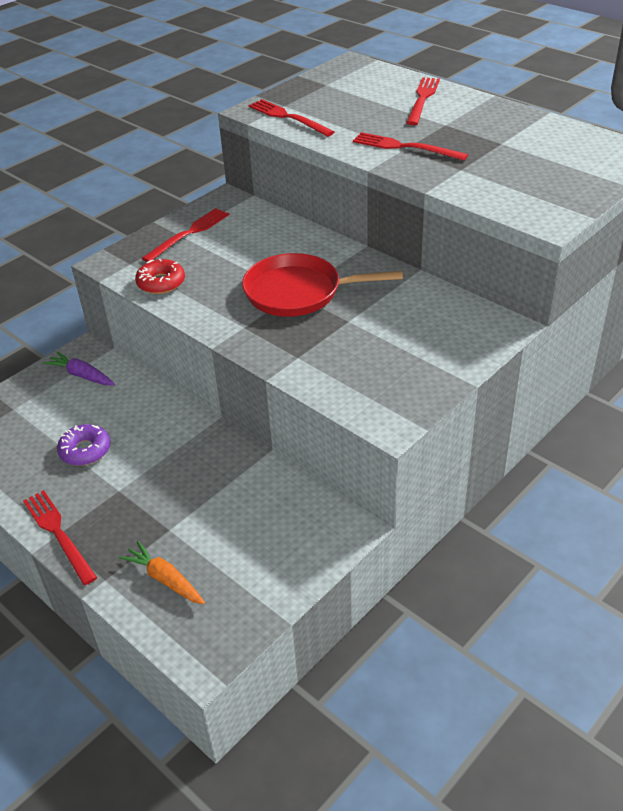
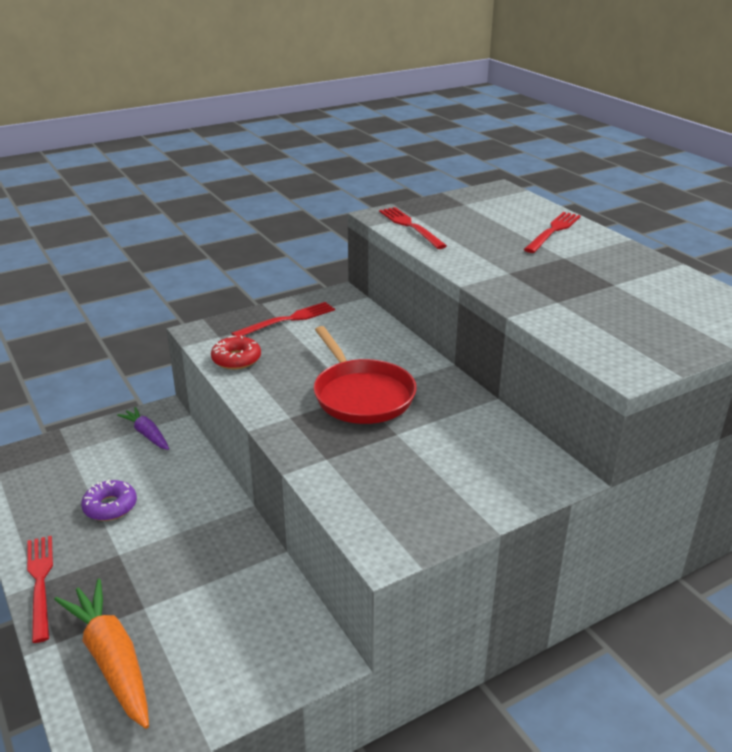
camera: 15 degrees right, 10 degrees down
(165, 579) = (112, 659): orange carrot -> orange carrot, size x1.70
(298, 292) = (361, 395): red pan -> red pan turned 135 degrees counterclockwise
(405, 147) = (510, 271): red fork -> none

